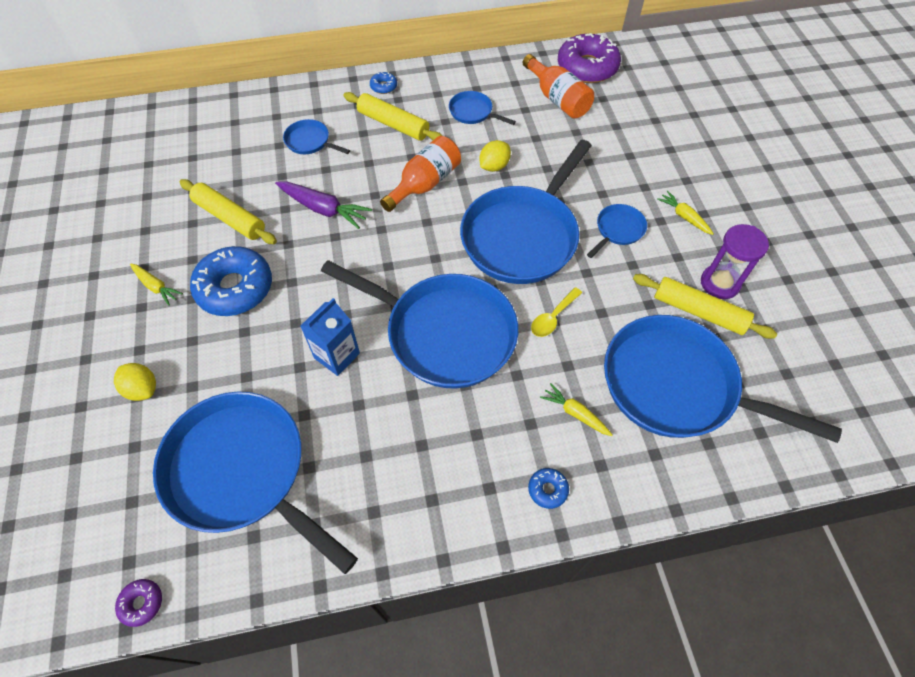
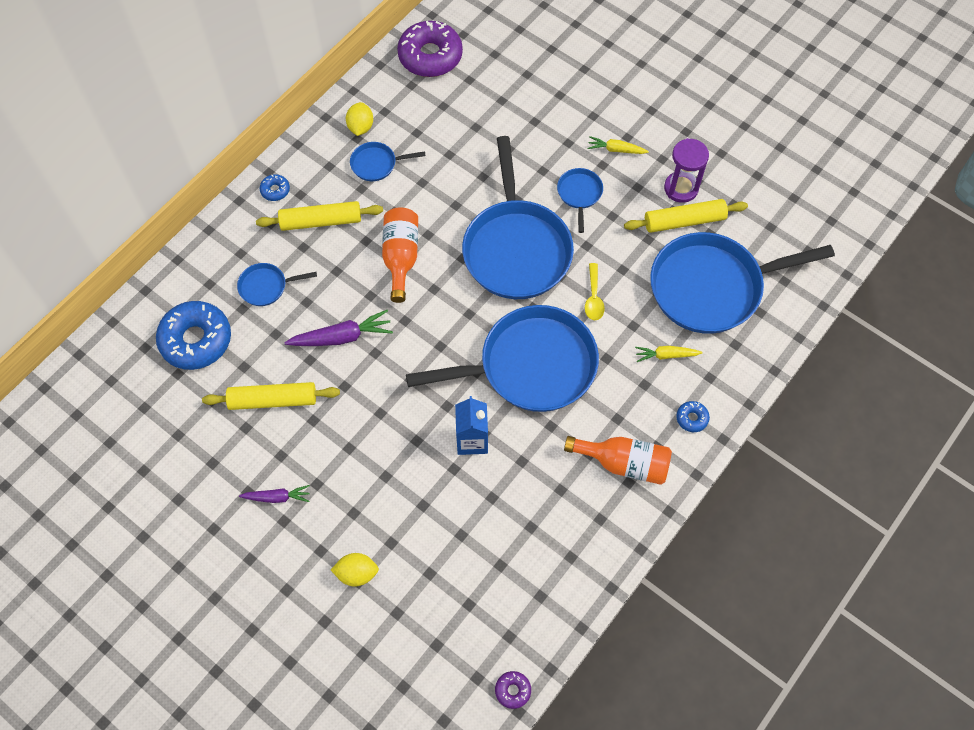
camera: 40 degrees left, 5 degrees up
(156, 286) = (277, 497): yellow carrot -> purple carrot
(235, 288) = (341, 450): blue donut -> blue donut (196, 340)
(242, 472) = (490, 566): blue pan -> none
(494, 166) = (440, 203): yellow lemon -> yellow lemon (360, 127)
(557, 99) = (434, 104): orange bottle -> orange bottle (624, 463)

